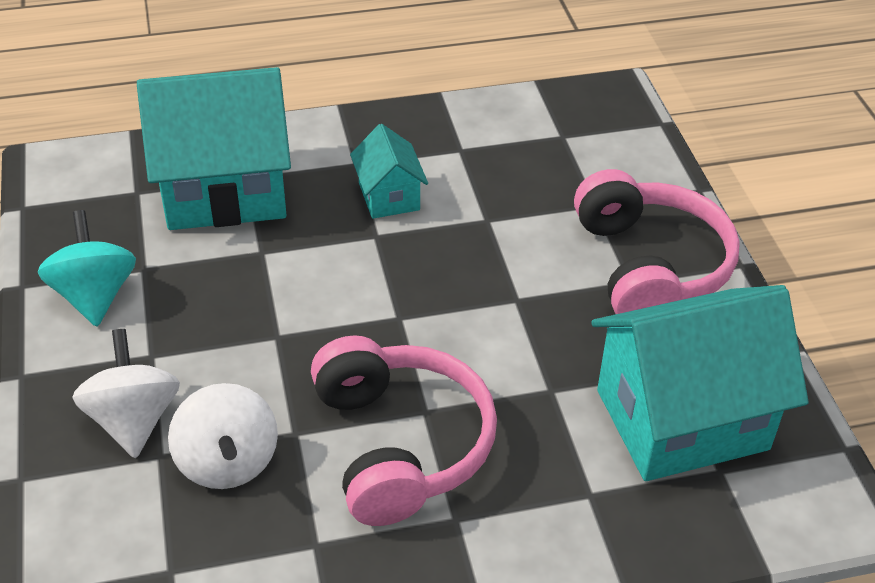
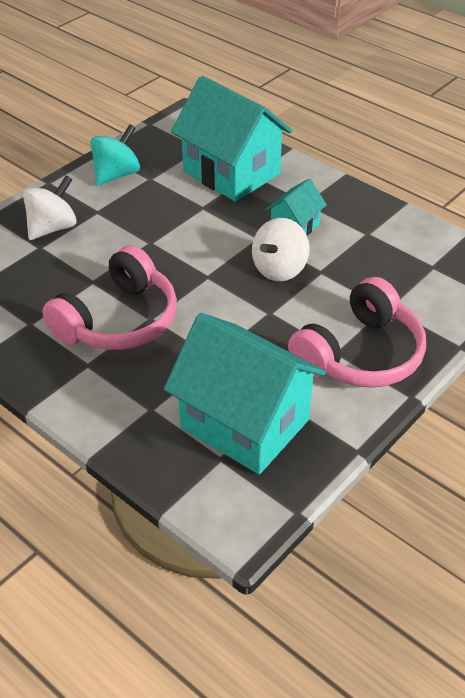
camera: 55 degrees right, 0 degrees up
(227, 462) = (54, 269): white spinning top -> white spinning top (279, 269)

